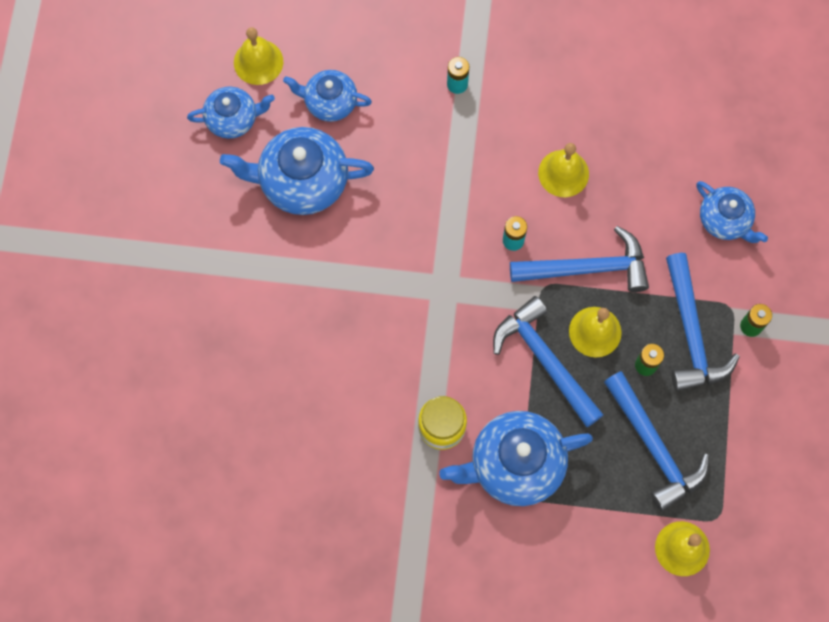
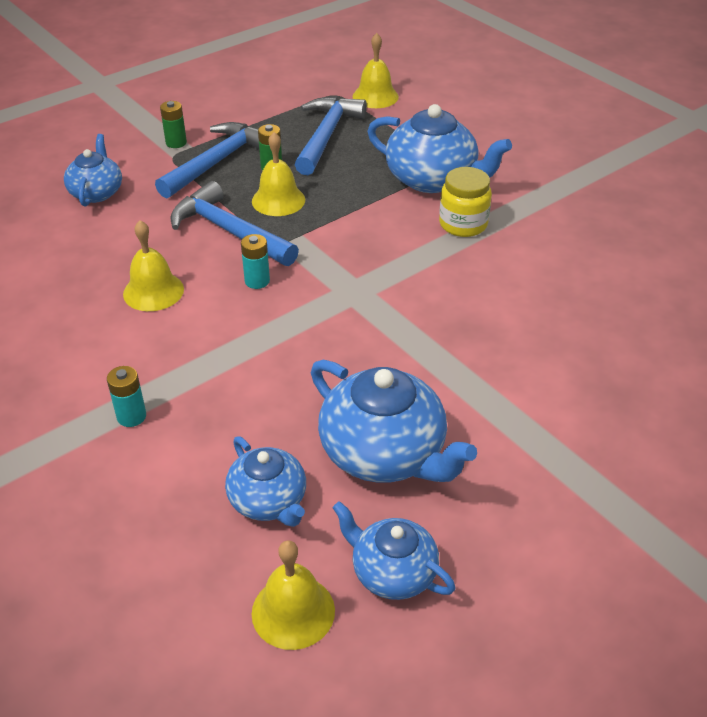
camera: 135 degrees left, 30 degrees down
(545, 360) = (336, 209): blue hammer -> none

